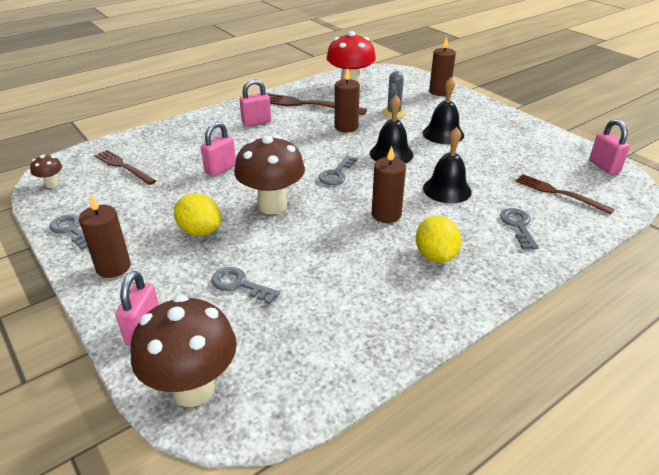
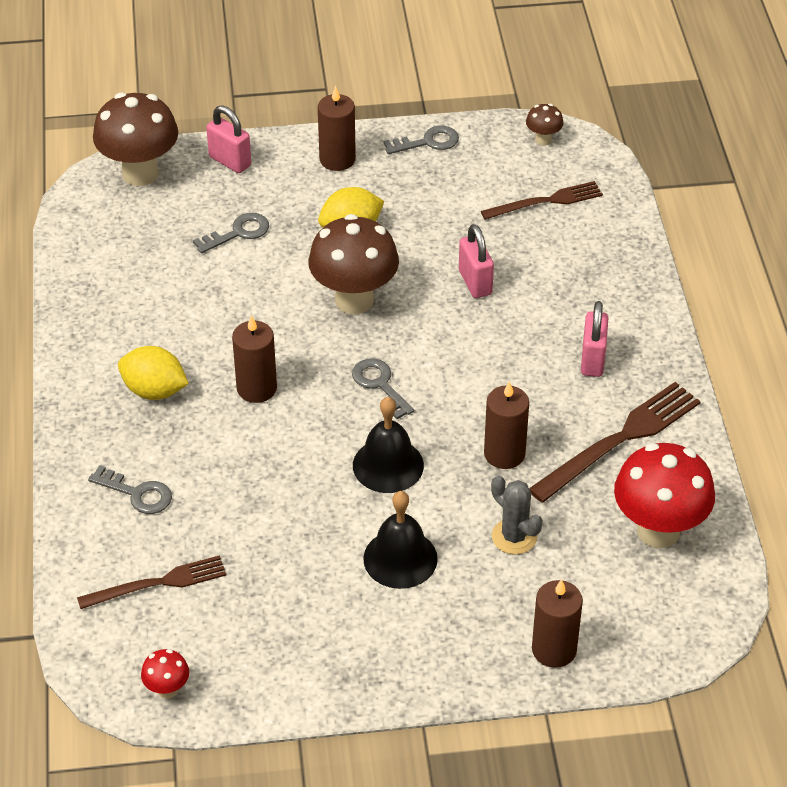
camera: 120 degrees right, 10 degrees up
(447, 189) = (259, 473): black bell -> none
(604, 166) = (167, 690): pink padlock -> red mushroom

